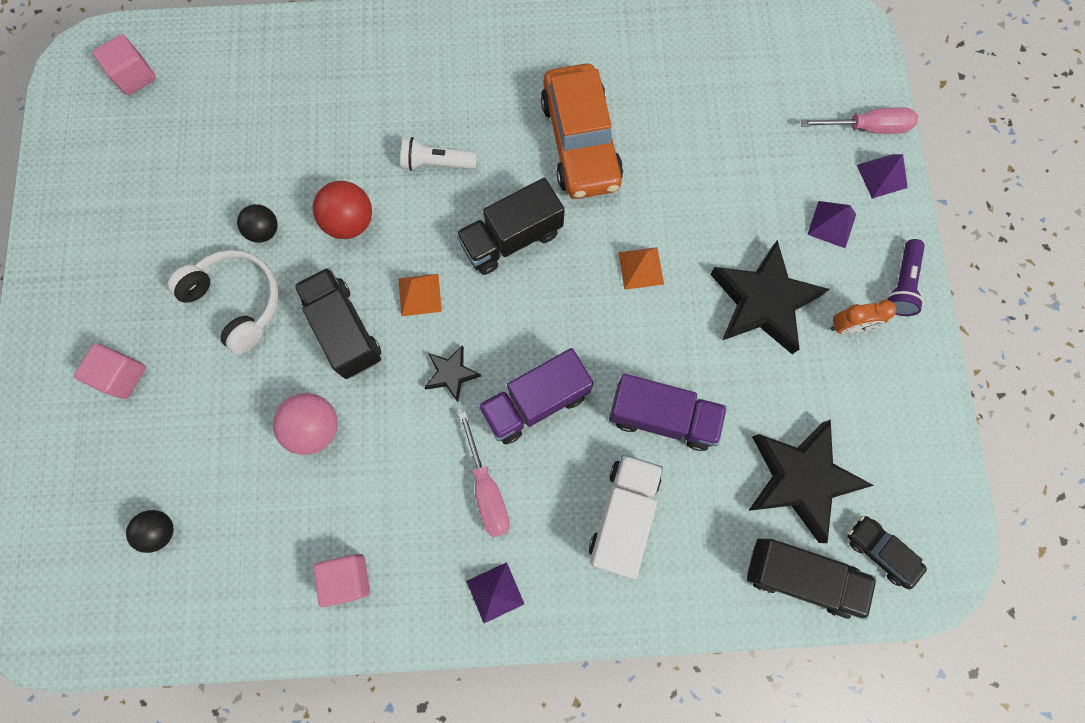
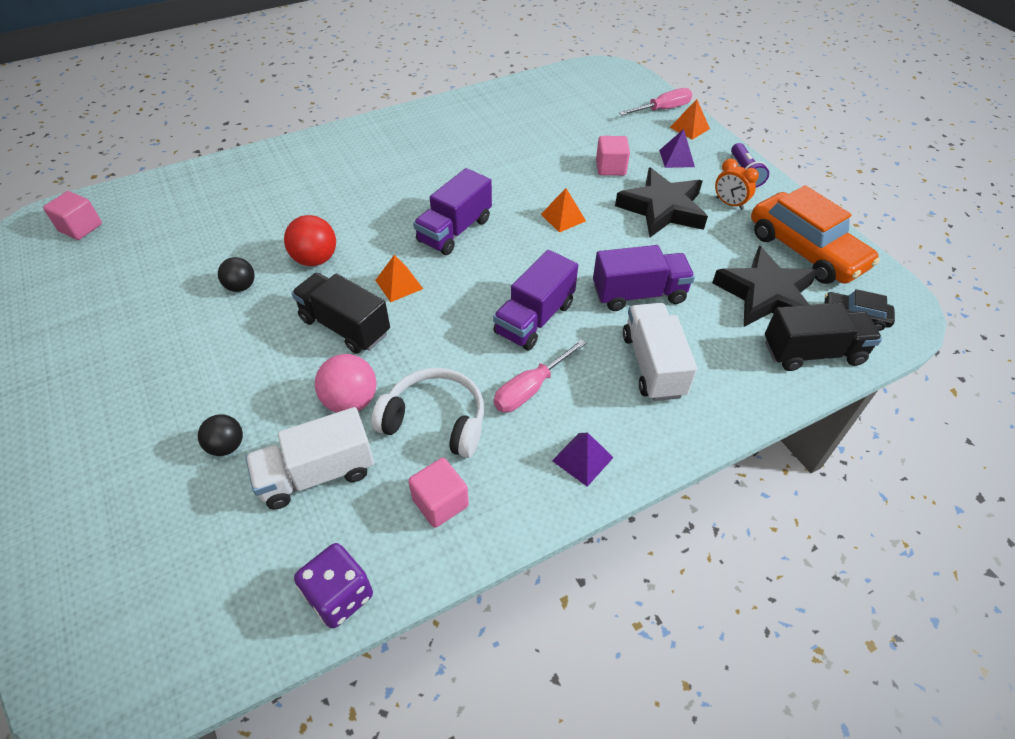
camera: 25 degrees left, 25 degrees down
(122, 375) = (138, 429): pink cube -> pink cube (610, 168)
(160, 531) = (227, 539): black ball -> black ball (227, 446)
(230, 629) = (339, 595): none -> purple dice
(237, 302) = (235, 339): white headphones -> white headphones (435, 421)
(256, 497) = (317, 474): none -> white truck
(437, 163) = (370, 206): white flashlight -> none
(451, 374) = (454, 324): black star -> none
(487, 490) = (530, 389): pink screwdriver -> pink screwdriver turned 90 degrees clockwise
(511, 239) = (455, 230): black truck -> purple truck
(580, 142) = (474, 167): orange car -> orange car (805, 250)
(848, 326) = (729, 204): orange clock -> orange clock turned 75 degrees clockwise
(881, 176) = (689, 128): purple pyramid -> orange pyramid

